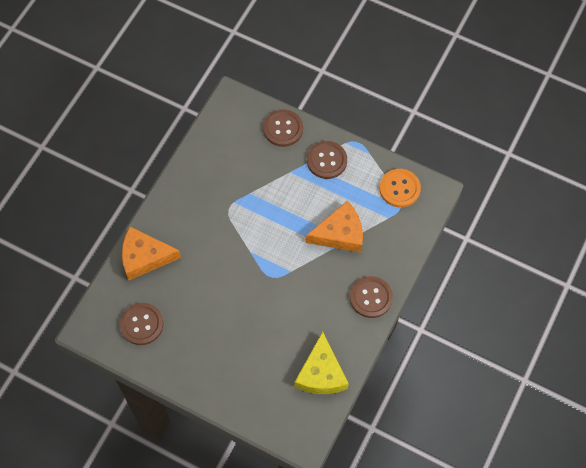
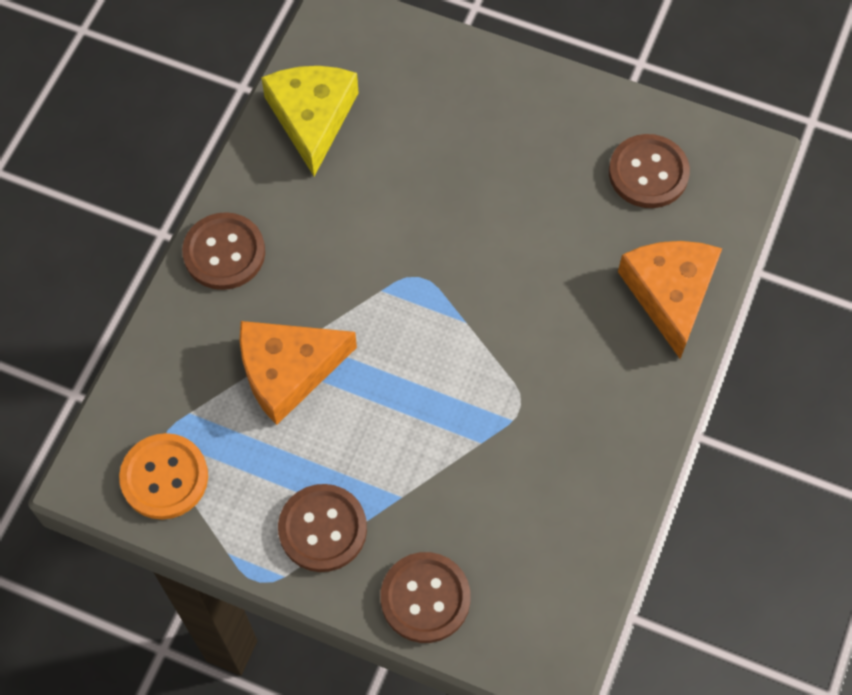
camera: 175 degrees right, 0 degrees up
(144, 257) = (670, 294): orange cheese -> orange cheese turned 90 degrees counterclockwise

